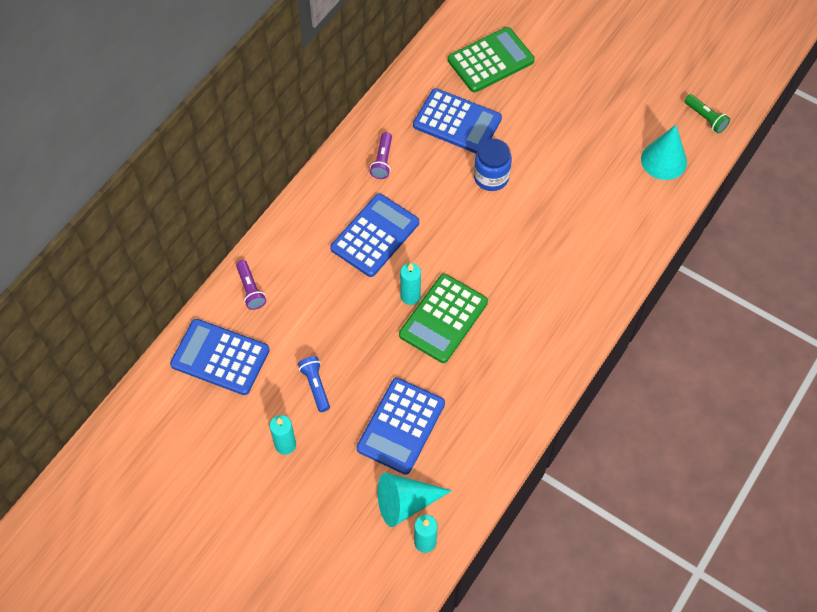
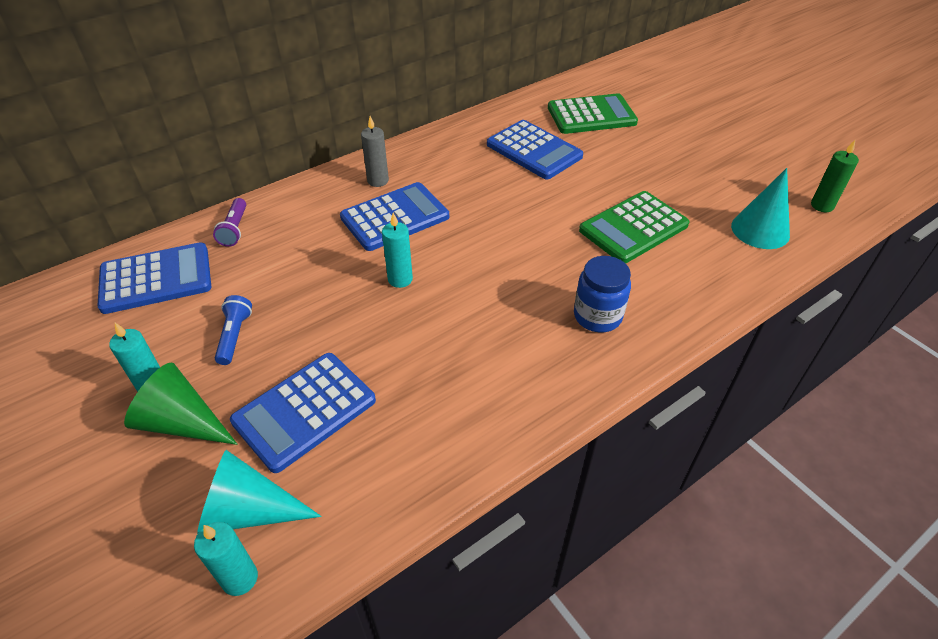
camera: 20 degrees right, 15 degrees down
(220, 357) = (156, 279): blue calculator -> blue calculator turned 120 degrees clockwise
(323, 462) = (182, 422): none -> green cone
(340, 199) = (378, 181): none -> grey candle
(382, 161) = (440, 162): purple flashlight -> none
(443, 318) = (425, 311): green calculator -> green calculator (633, 228)
(491, 177) = (548, 199): blue jar -> blue jar (597, 316)
(705, 118) = (822, 206): green flashlight -> green candle

